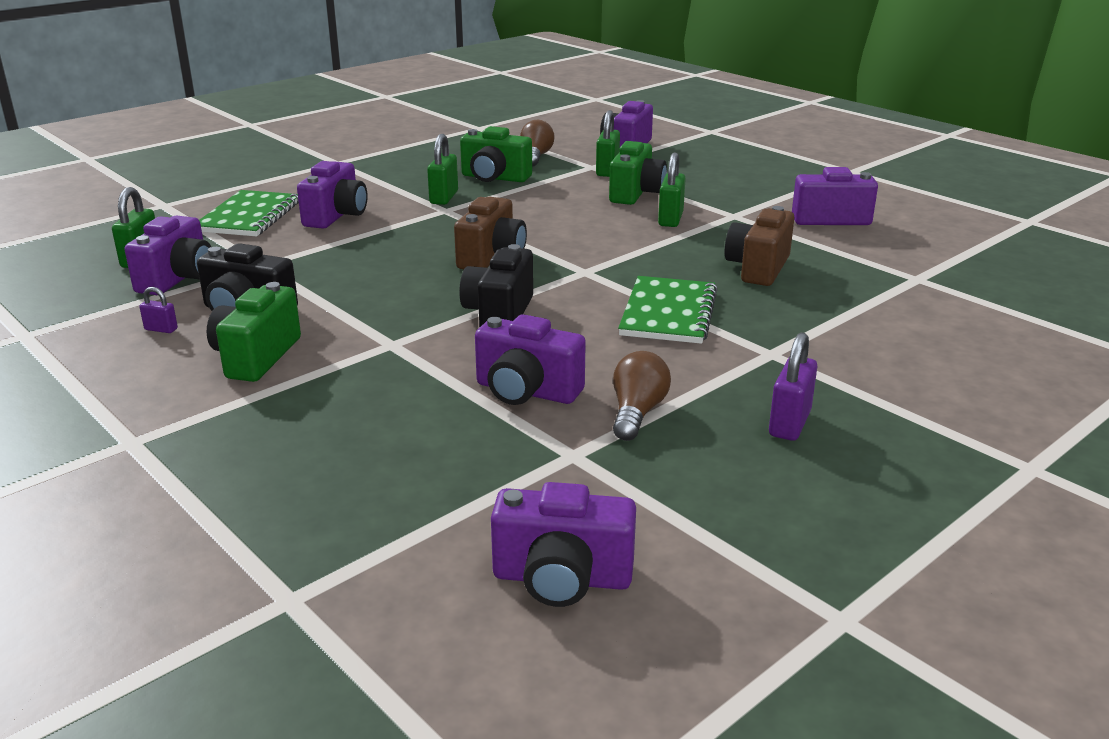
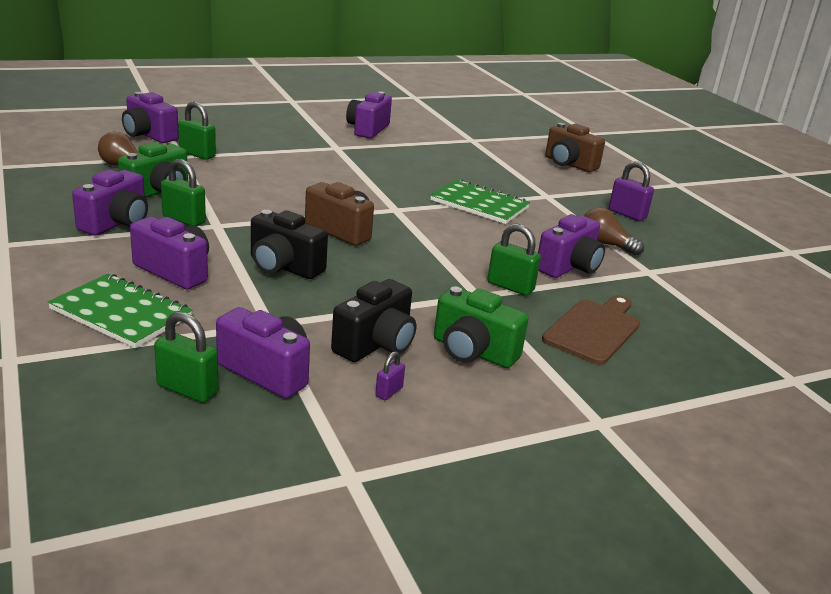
camera: 75 degrees left, 0 degrees up
(351, 423) = (594, 329): none -> brown cutting board
(499, 314) = (449, 250): black camera -> black camera (284, 267)
(562, 578) = (767, 301): purple camera -> purple camera (116, 223)
(636, 193) = (261, 159): green camera -> none
(670, 219) = (324, 164): green padlock -> green padlock (510, 286)
(758, 268) = (429, 166): brown camera -> brown camera (569, 164)

